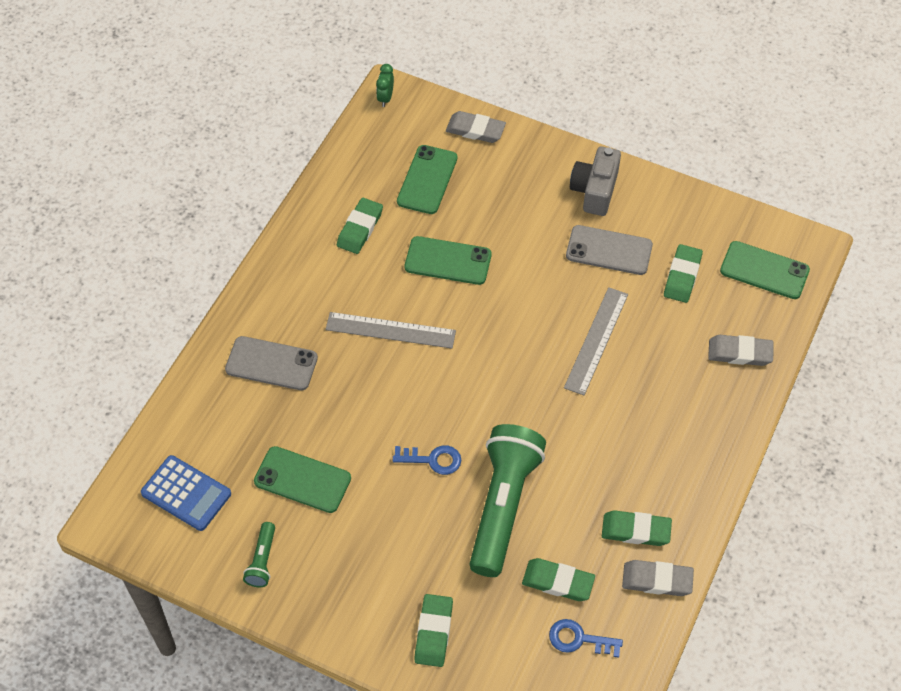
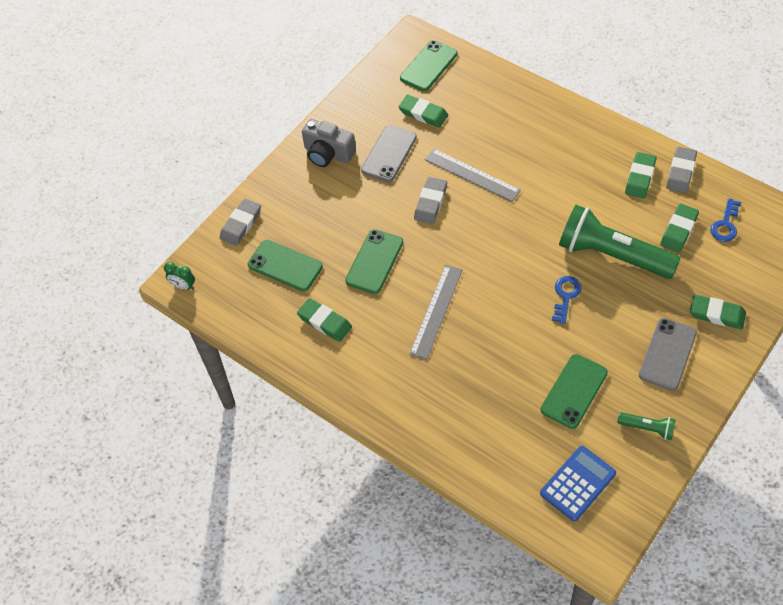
camera: 75 degrees left, 0 degrees up
(271, 363) = (454, 404): grey phone -> grey phone (667, 354)
(740, 353) = (498, 93): grey eraser -> grey eraser (430, 202)

